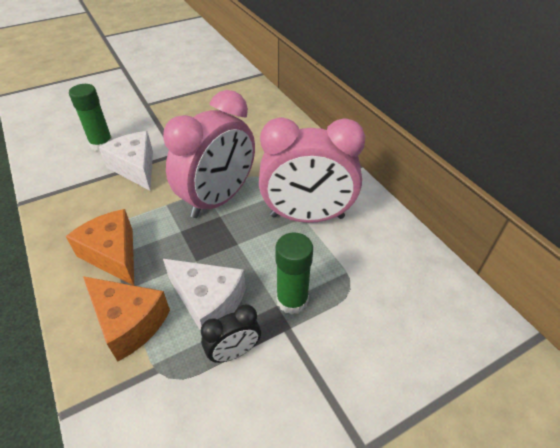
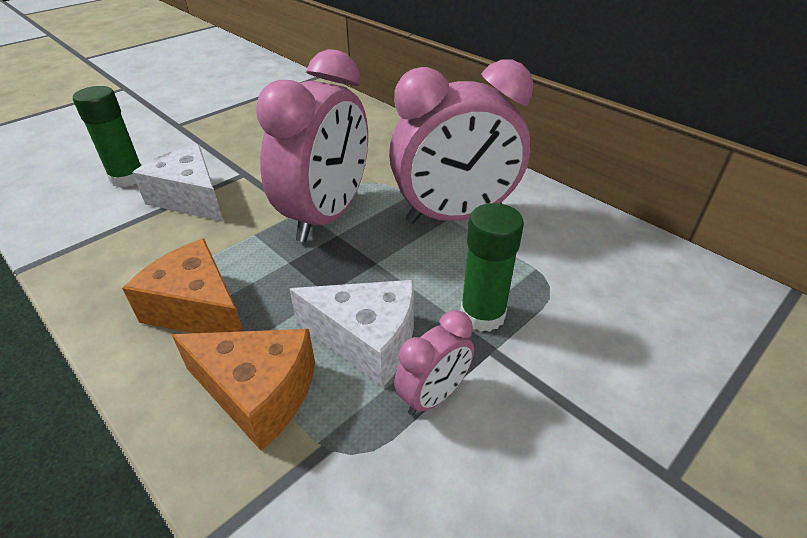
camera: 15 degrees left, 5 degrees down
(234, 352) = (433, 396): black clock -> pink clock

